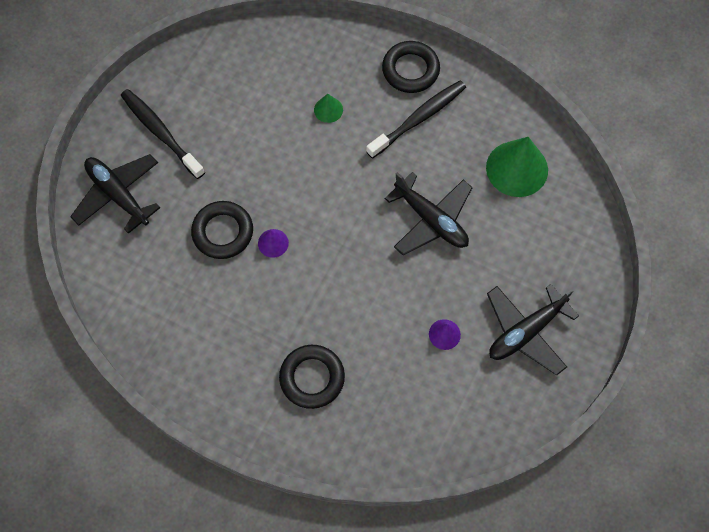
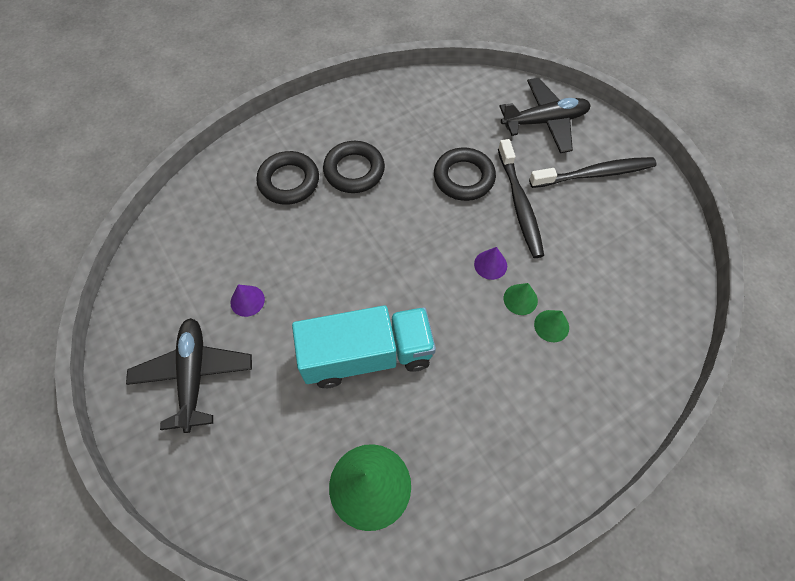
camera: 120 degrees right, 5 degrees down
(273, 243) = (429, 209): purple cone -> purple cone (490, 264)
(318, 139) = (520, 299): none -> green cone
(410, 70) = (564, 441): black ring -> black ring (354, 170)
(418, 118) = (493, 412): black toothbrush -> black toothbrush (520, 204)
(431, 220) = (367, 355): black plane -> turquoise truck

